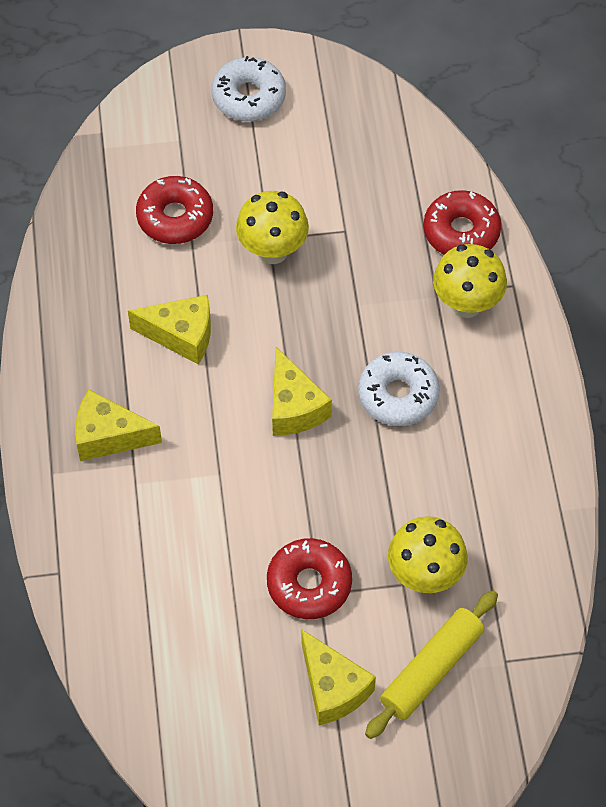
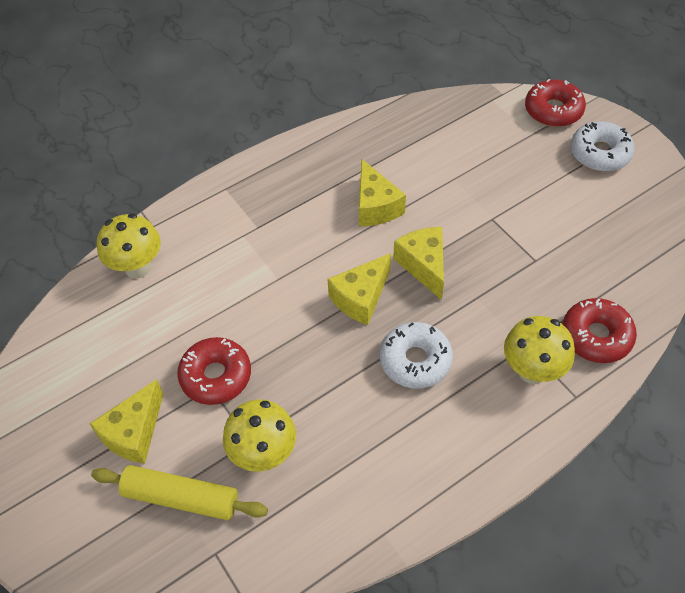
camera: 65 degrees right, 5 degrees down
(108, 436) = (270, 204): yellow cheese -> yellow cheese (424, 266)
(175, 217) = (467, 160): red donut -> red donut (553, 110)
(272, 251) = (483, 225): yellow mushroom -> yellow mushroom (137, 267)

